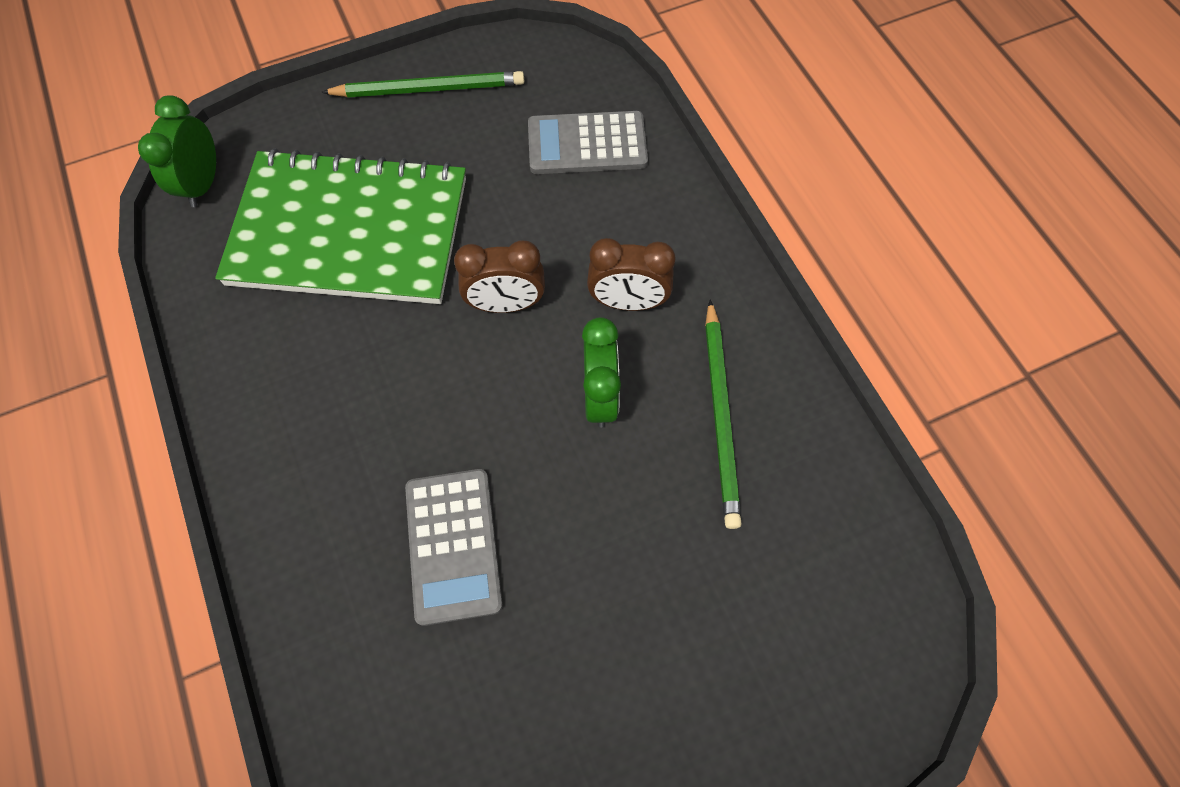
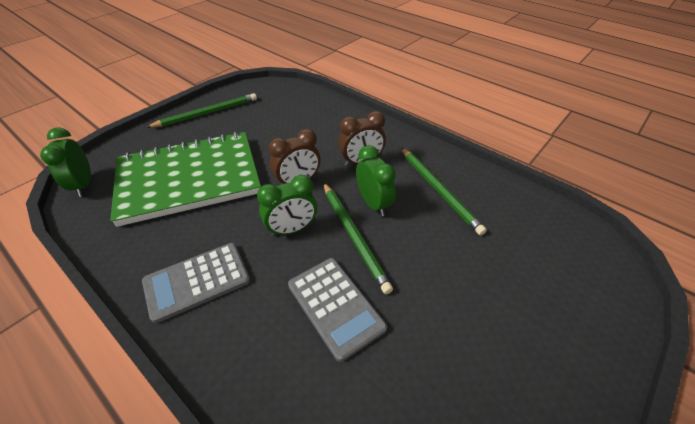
camera: 25 degrees left, 20 degrees down
(455, 392) = (292, 229): none -> green clock
(538, 443) = (354, 236): none -> green pencil
(587, 144) = (301, 112): grey calculator -> grey calculator (197, 281)

